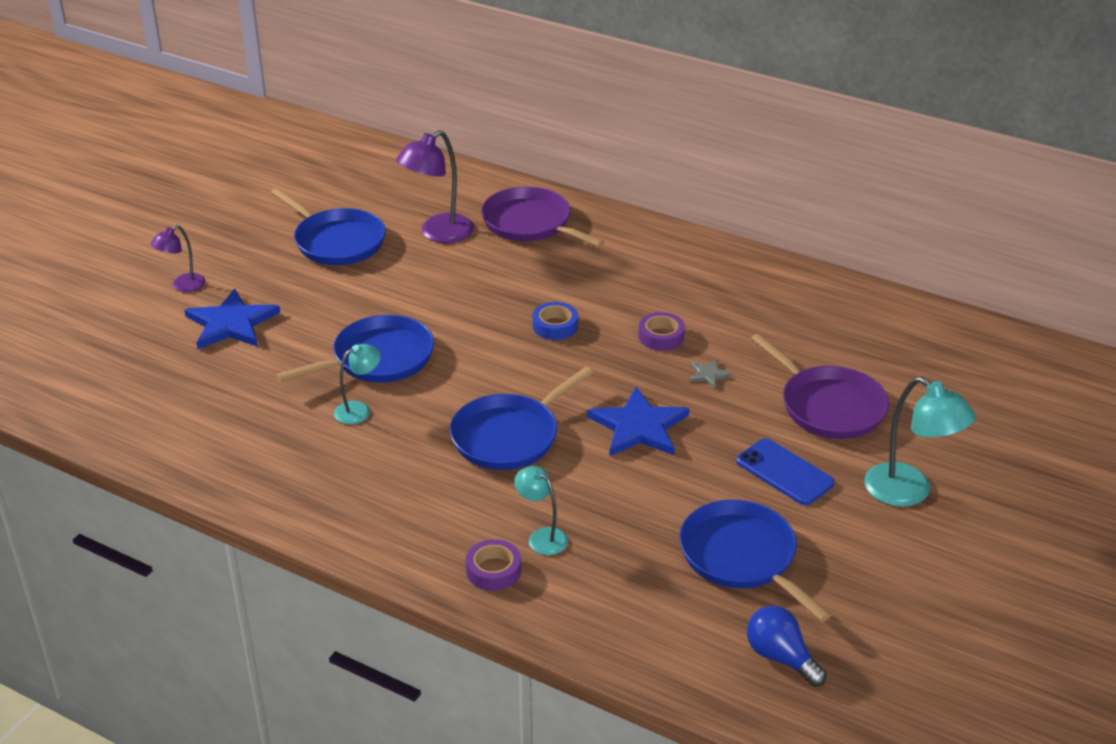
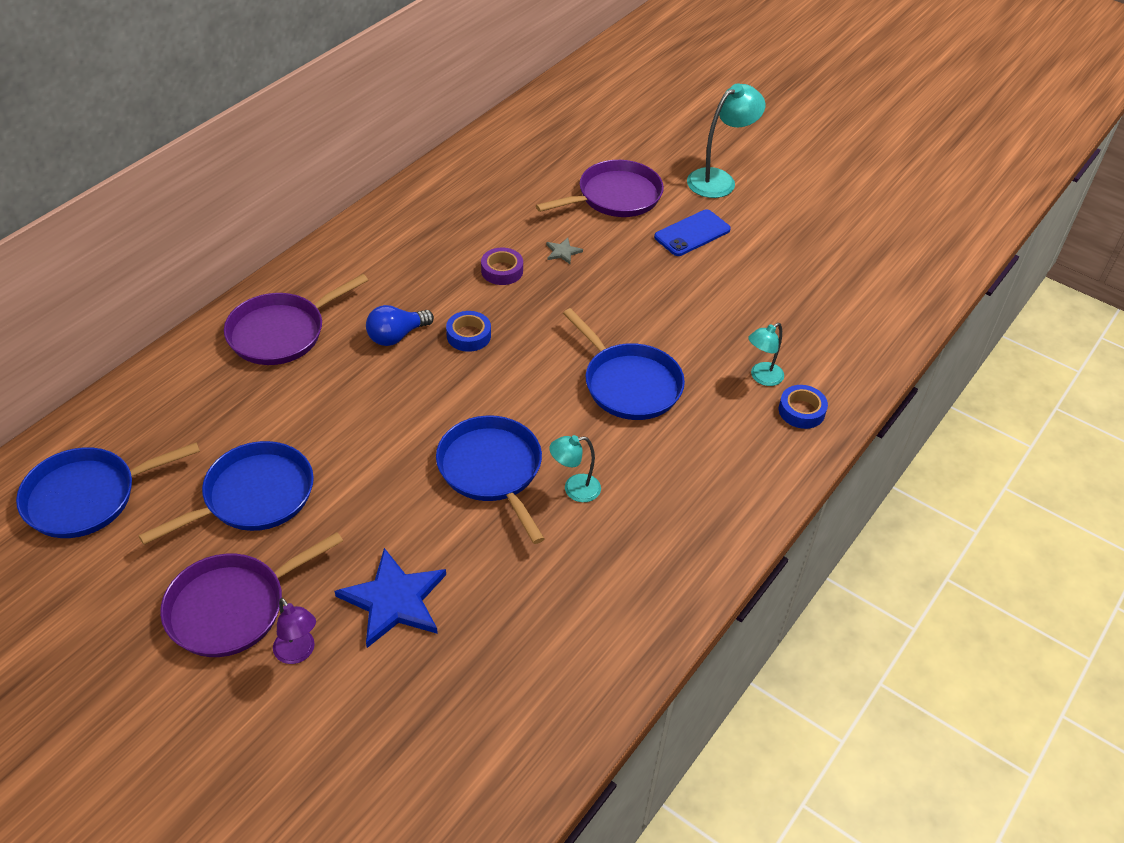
camera: 85 degrees left, 10 degrees up
(226, 251) = (232, 608): none -> purple pan
(359, 410) = (574, 489): turquoise lamp -> turquoise lamp turned 75 degrees counterclockwise
(438, 234) = (272, 406): purple lamp -> none
(493, 570) = (801, 411): purple tape -> blue tape
(639, 427) = (626, 302): blue star -> none
(741, 557) = (785, 272): blue pan -> blue pan (87, 497)
(780, 657) = (885, 271): blue light bulb -> blue light bulb (396, 336)

